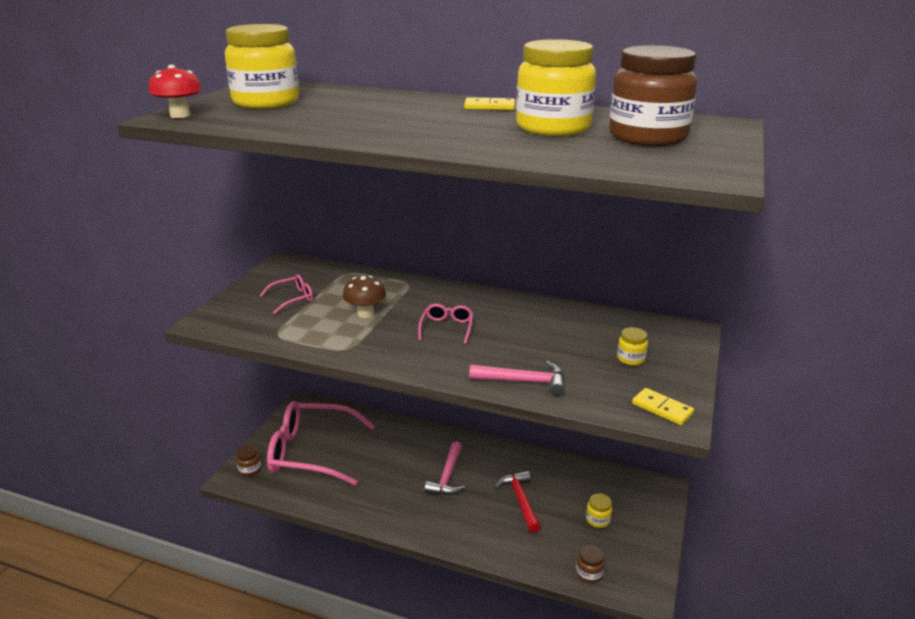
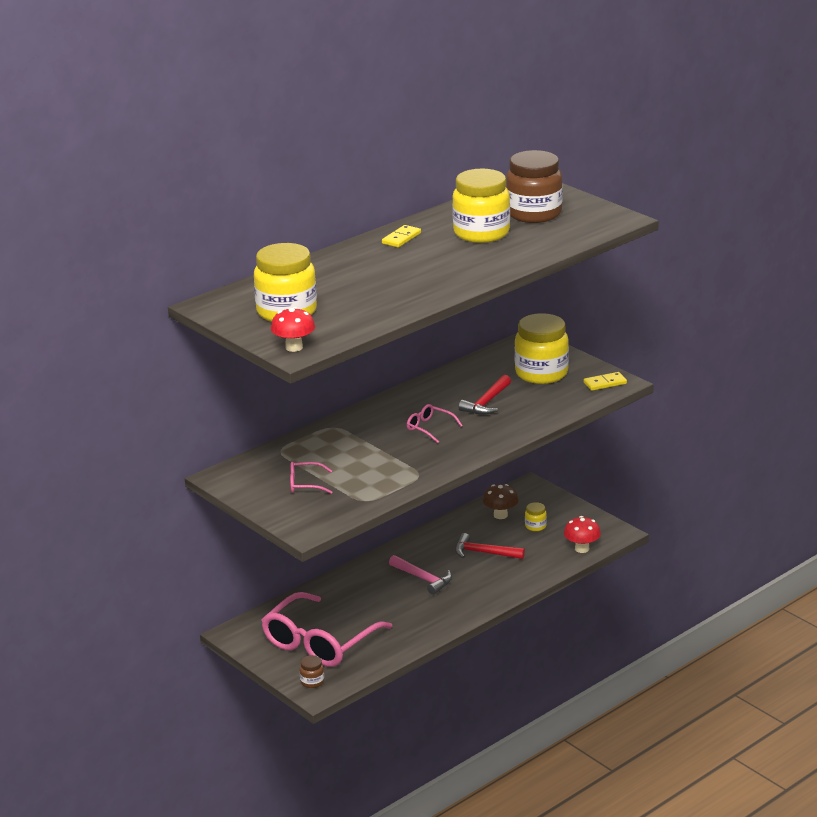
camera: 60 degrees left, 0 degrees up
(293, 299) = (305, 484): pink glasses -> pink glasses turned 90 degrees counterclockwise
(365, 314) = (369, 456): brown mushroom -> brown mushroom (500, 515)
(524, 381) = (531, 418): pink hammer -> none
(530, 344) = (487, 402): none -> red hammer
(589, 573) = (582, 549): brown jar -> red mushroom
(631, 359) = (541, 373): yellow jar -> yellow jar, size x2.38

